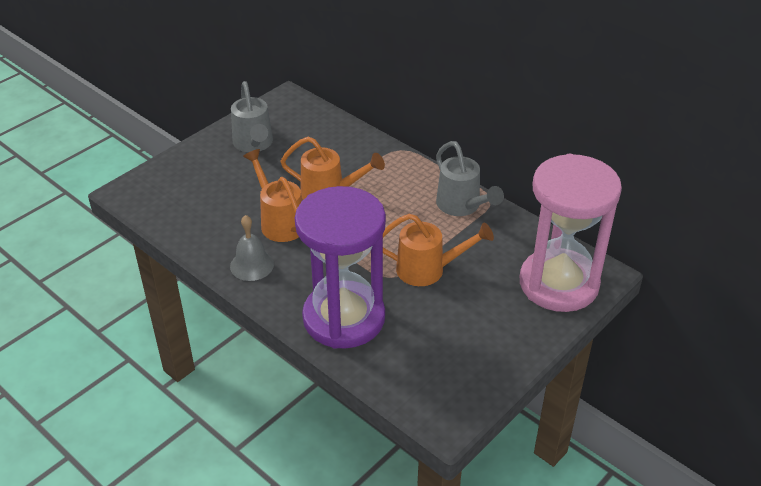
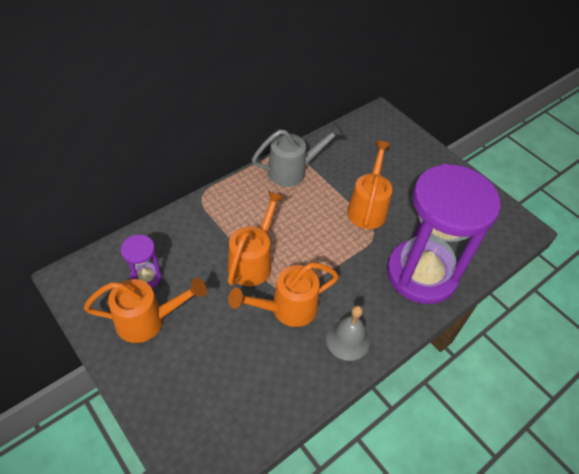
camera: 85 degrees left, 10 degrees up
(254, 144) = (148, 320): grey watering can -> orange watering can
(296, 135) = (146, 277): none -> purple hourglass
(558, 284) = (389, 137): pink hourglass -> none

